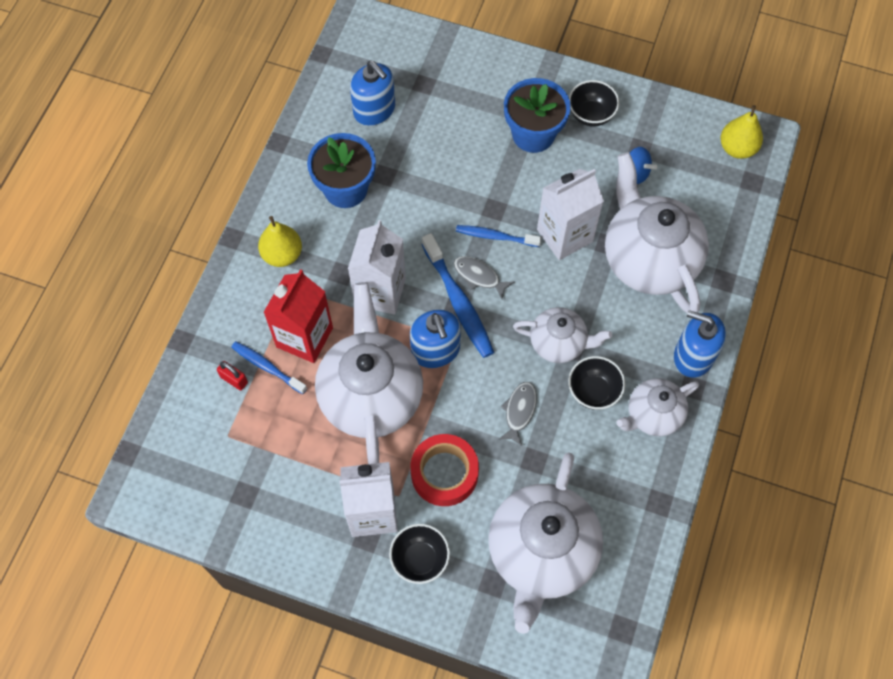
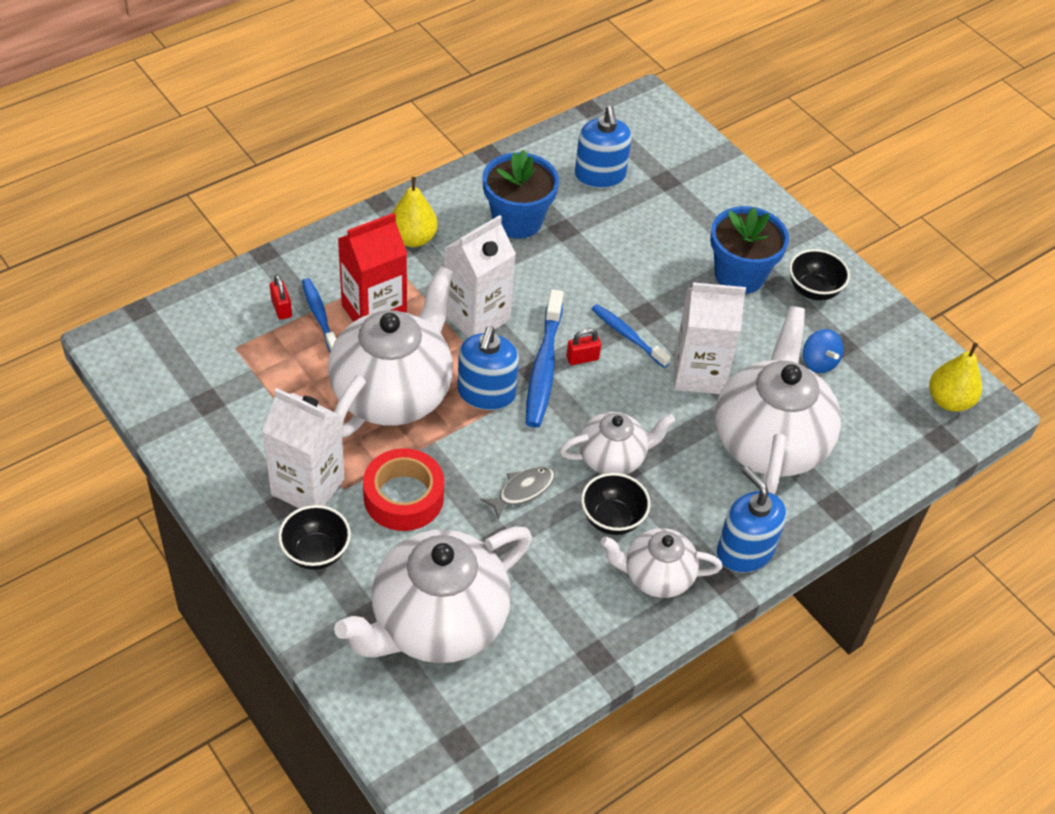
camera: 30 degrees right, 15 degrees down
(479, 276) = (582, 358): grey fish -> red padlock
(558, 343) = (613, 458): white teapot -> white teapot turned 60 degrees counterclockwise

